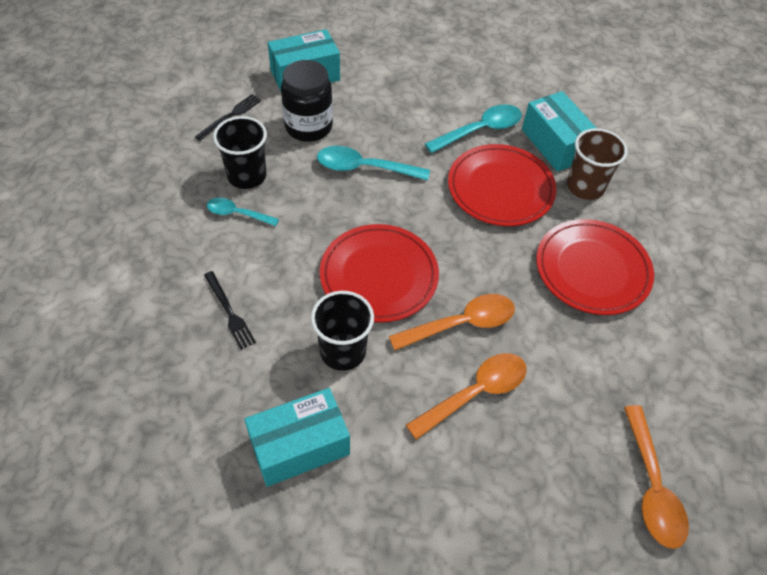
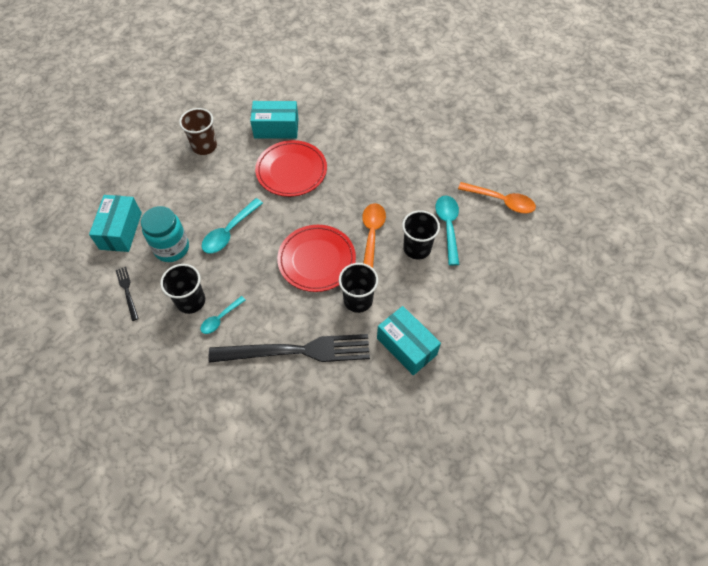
camera: 60 degrees left, 5 degrees up
(229, 312) = (296, 351): black fork -> black fork, size x2.36
(299, 446) = (406, 346): turquoise box -> turquoise box turned 45 degrees counterclockwise
(308, 127) = (172, 248): black jar -> turquoise jar
(475, 393) = (417, 248): orange spoon -> black cup
(480, 130) = (240, 158): turquoise spoon -> turquoise spoon (448, 226)
(585, 187) = (316, 131): brown cup -> brown cup (204, 146)
(592, 270) = (372, 158): red plate -> none

